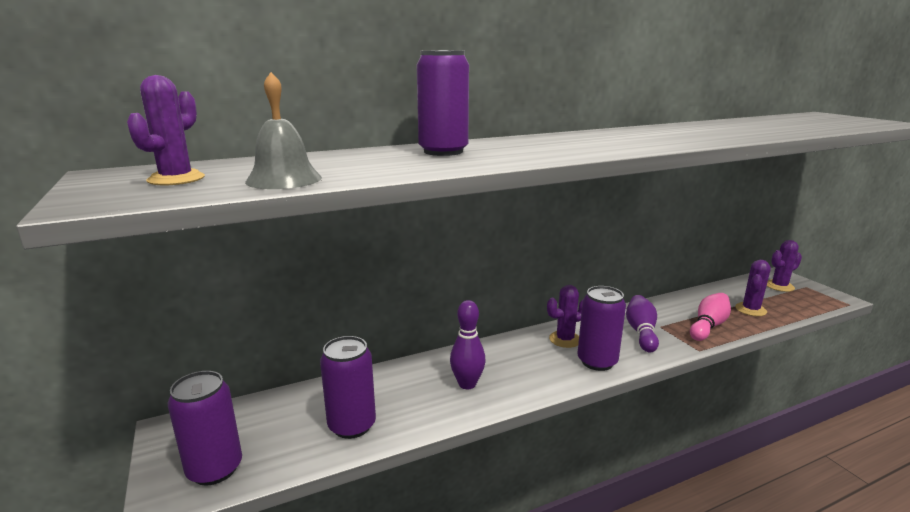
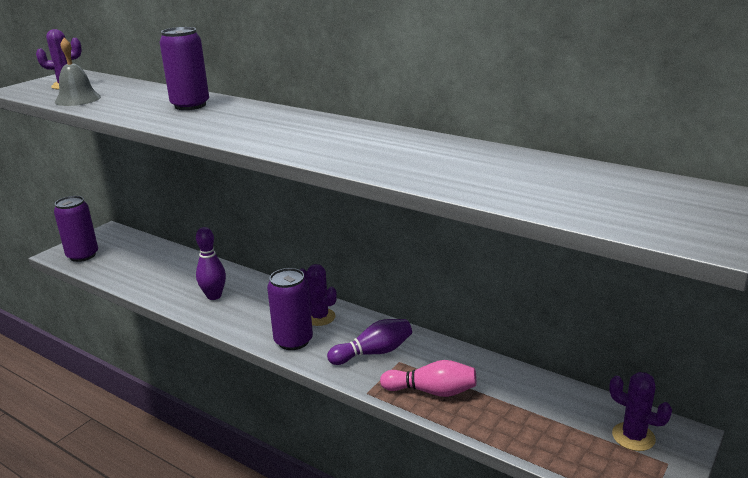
camera: 60 degrees right, 5 degrees up
(352, 425) = (140, 275): purple can -> none
(750, 310) = (514, 417): purple cactus -> none

